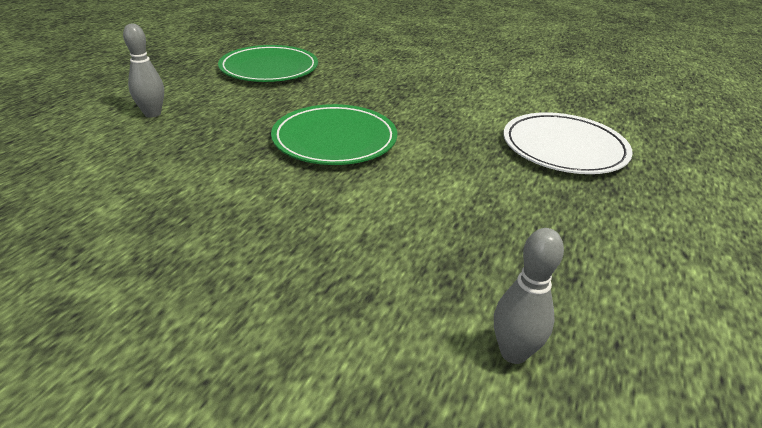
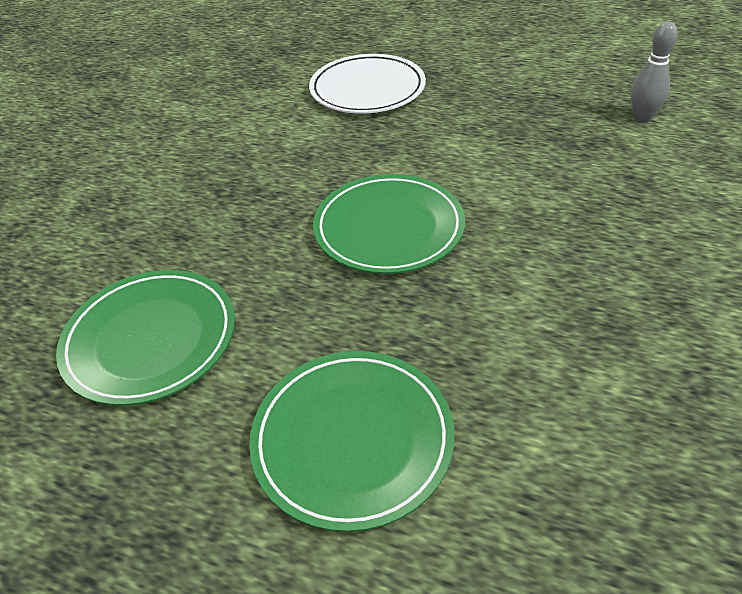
camera: 90 degrees left, 10 degrees up
(152, 114) = (352, 439): grey bowling pin -> green plate

